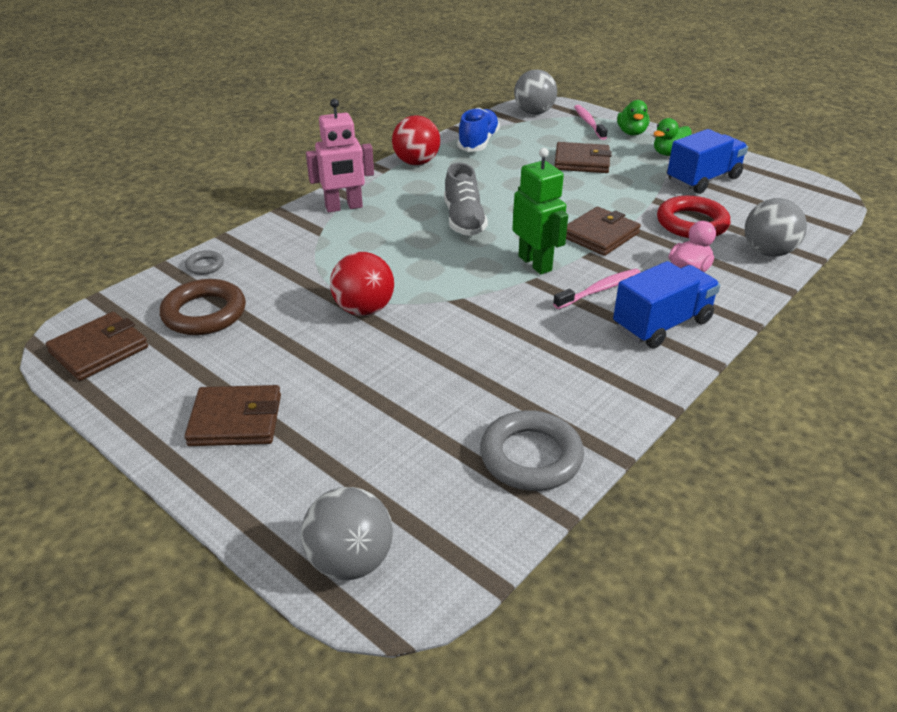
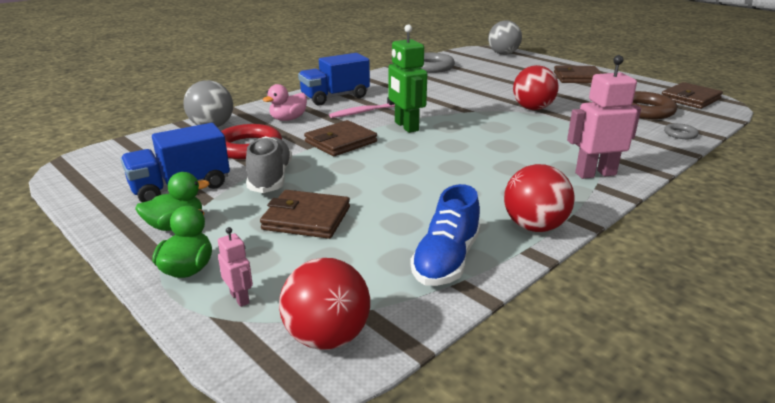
camera: 175 degrees left, 10 degrees down
(464, 220) = (465, 158): grey shoe -> grey shoe (270, 178)
(534, 113) = (327, 337): grey ball -> red ball
(589, 123) = (240, 298): pink toothbrush -> pink robot

